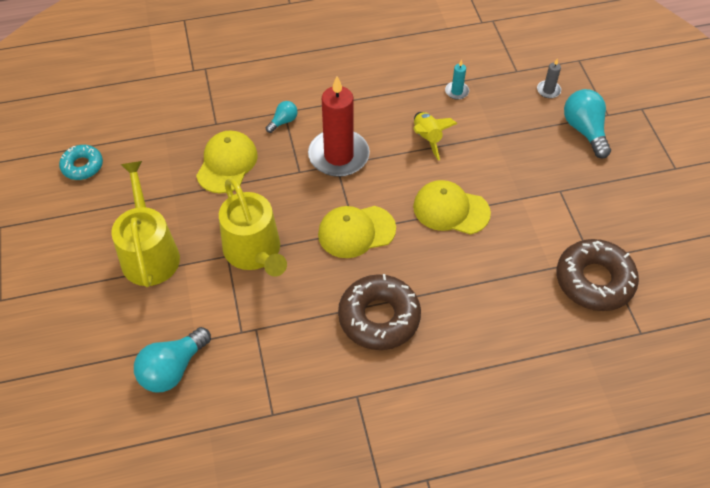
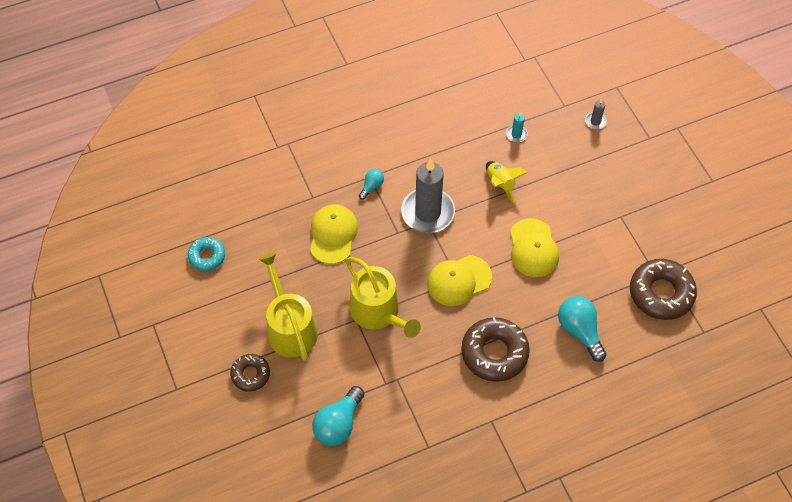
camera: 10 degrees left, 5 degrees up
(88, 297) = (250, 374): none -> brown donut
(338, 156) = (428, 212): red candle -> grey candle
(450, 210) = (533, 248): yellow cap -> yellow cap turned 105 degrees counterclockwise
(584, 130) = (632, 156): turquoise light bulb -> turquoise light bulb (579, 331)

